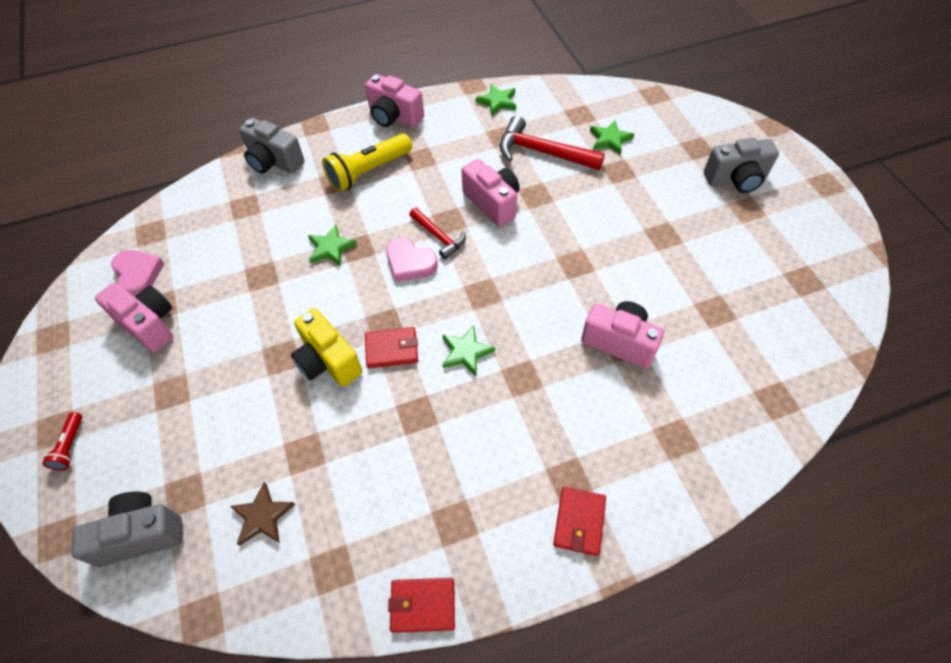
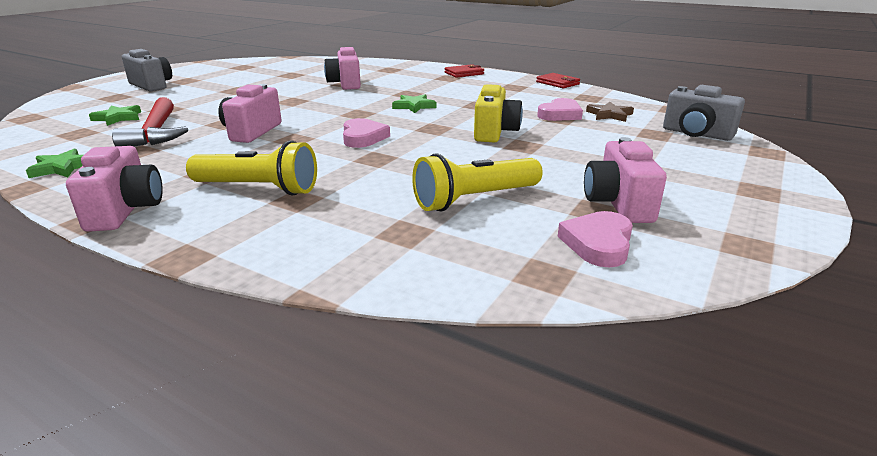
camera: 130 degrees left, 30 degrees down
(70, 446) = (744, 178): red flashlight -> none
(240, 259) = (475, 199): none -> yellow flashlight
(274, 162) = (299, 252): grey camera -> none
(313, 466) = (560, 114): none -> pink heart
(331, 248) = (393, 167): green star -> none
(392, 349) = (449, 121): red wallet -> none
(439, 237) = (318, 137): red hammer -> none

